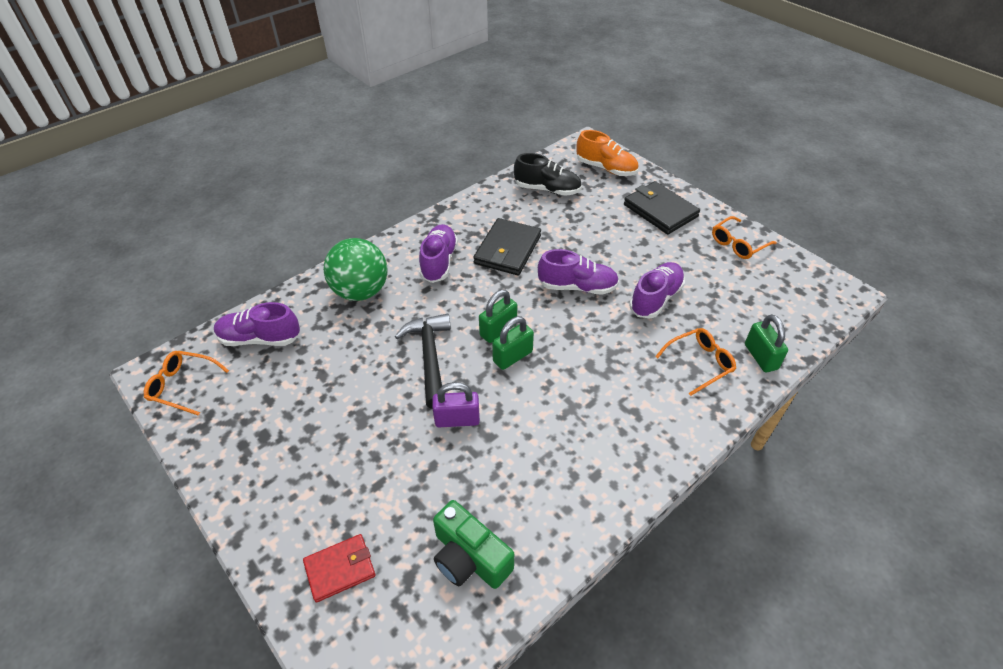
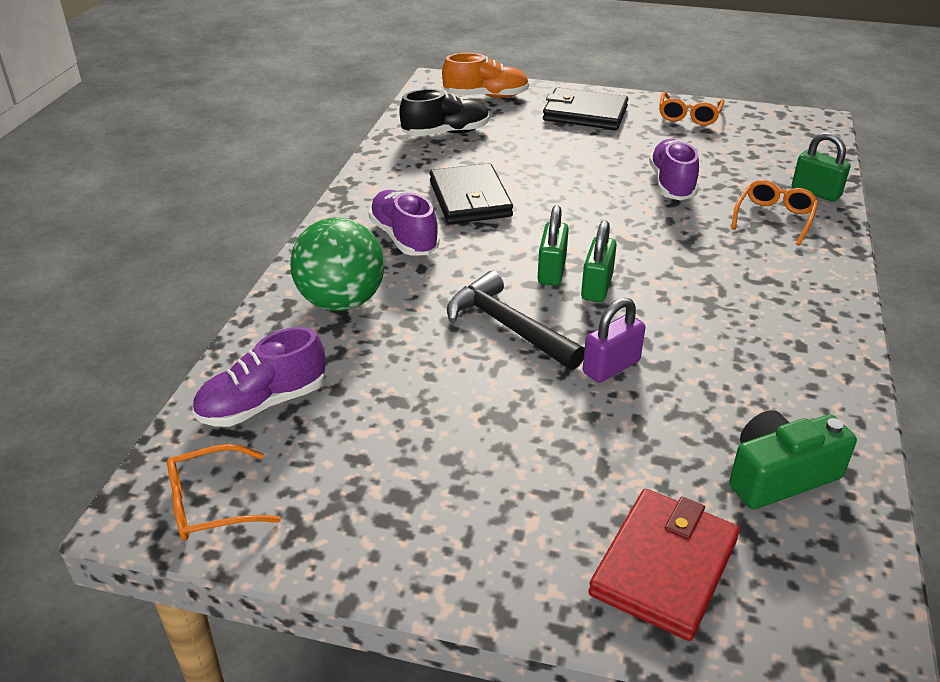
camera: 35 degrees left, 10 degrees down
(340, 569) = (664, 566): red wallet -> red wallet, size x1.57
(469, 557) = (779, 475): green camera -> green camera turned 150 degrees clockwise
(577, 287) = (585, 203): purple shoe -> none

